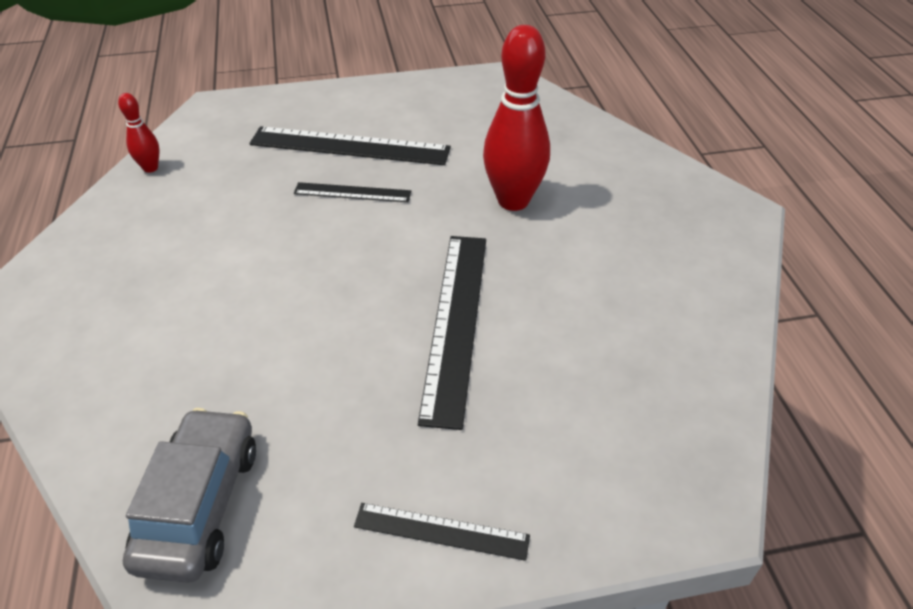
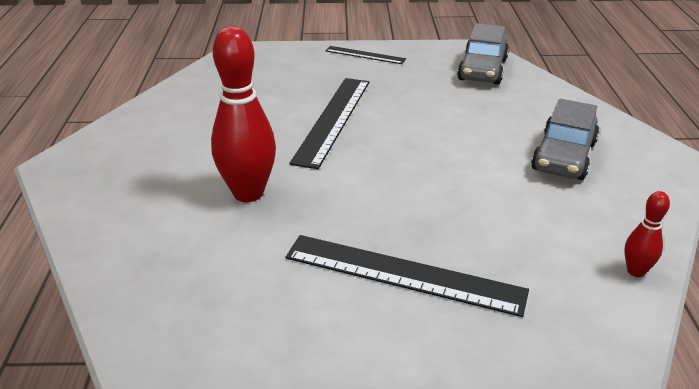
camera: 170 degrees left, 10 degrees down
(148, 292) = (564, 156): none -> grey car
(352, 192) = (402, 217): black ruler -> none

